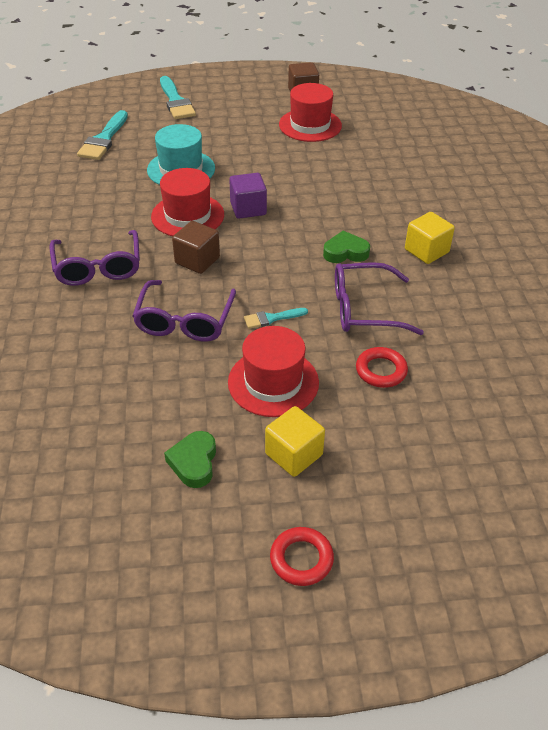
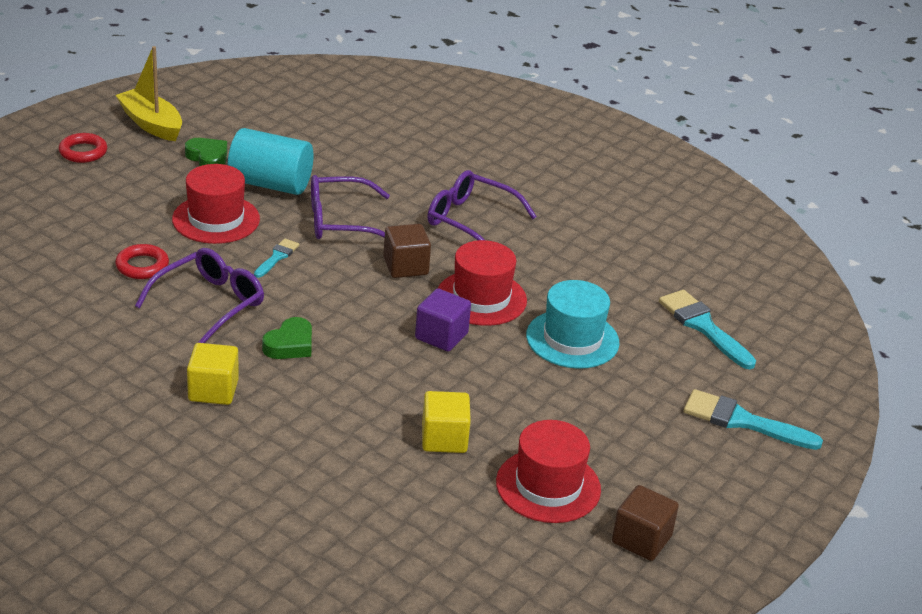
camera: 130 degrees right, 10 degrees down
(183, 393) = (270, 184): none -> turquoise cylinder
(184, 321) = (340, 221): purple glasses -> purple glasses turned 60 degrees counterclockwise
(187, 559) = (151, 124): none -> yellow boat
(294, 454) = (147, 190): yellow cube -> yellow cube (444, 439)

